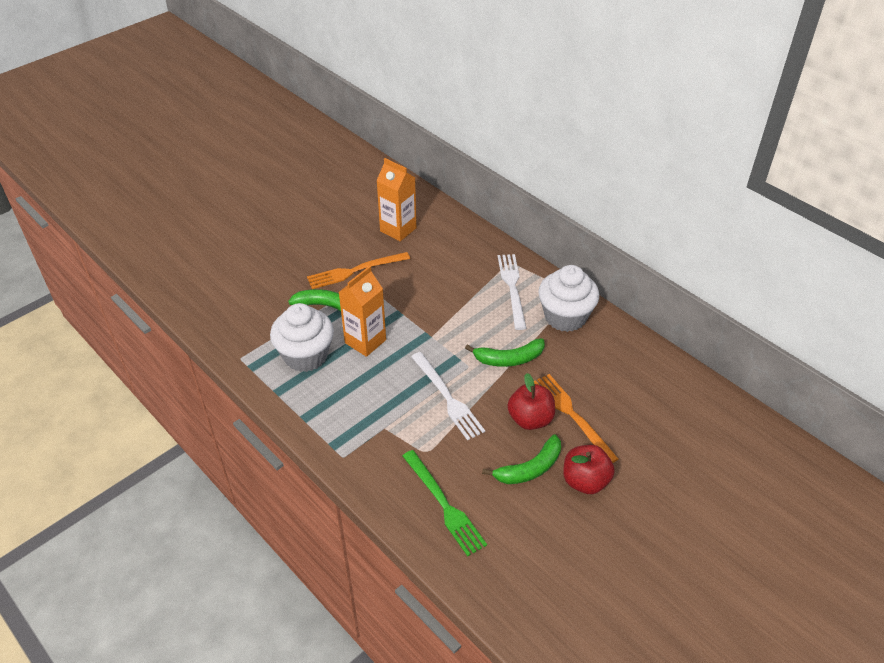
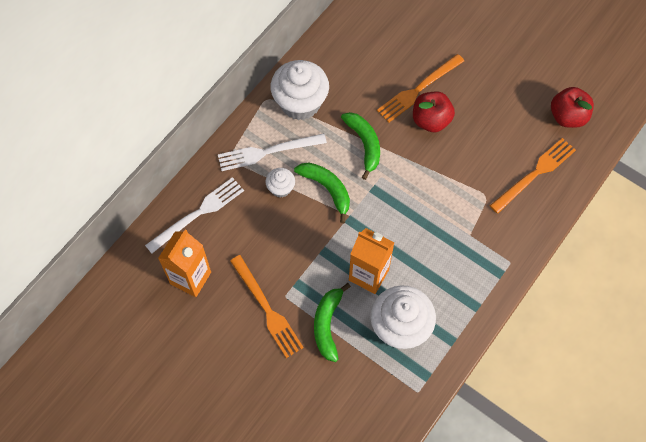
camera: 100 degrees left, 20 degrees up
(443, 504) = (534, 174): green fork -> orange fork
(447, 397) = (422, 189): white fork -> white fork (198, 214)
(471, 292) = (281, 188): none -> white cupcake
(530, 468) = (482, 116): green banana -> green banana (327, 189)
(585, 481) = (483, 76): red apple -> red apple (567, 117)

